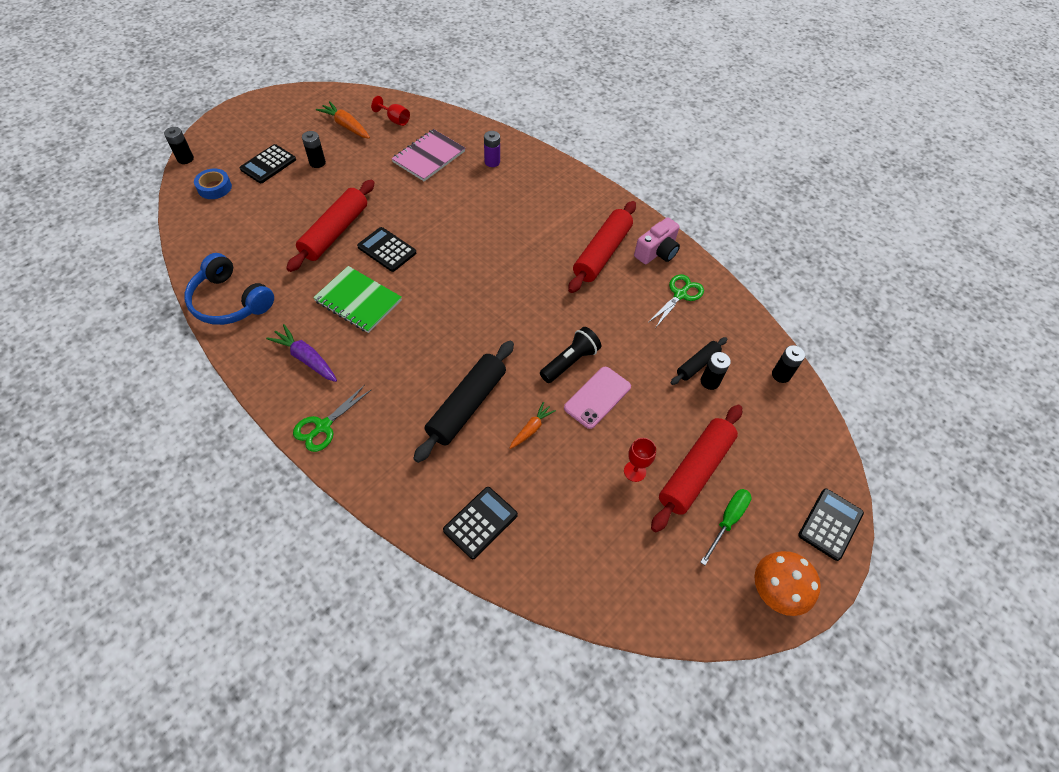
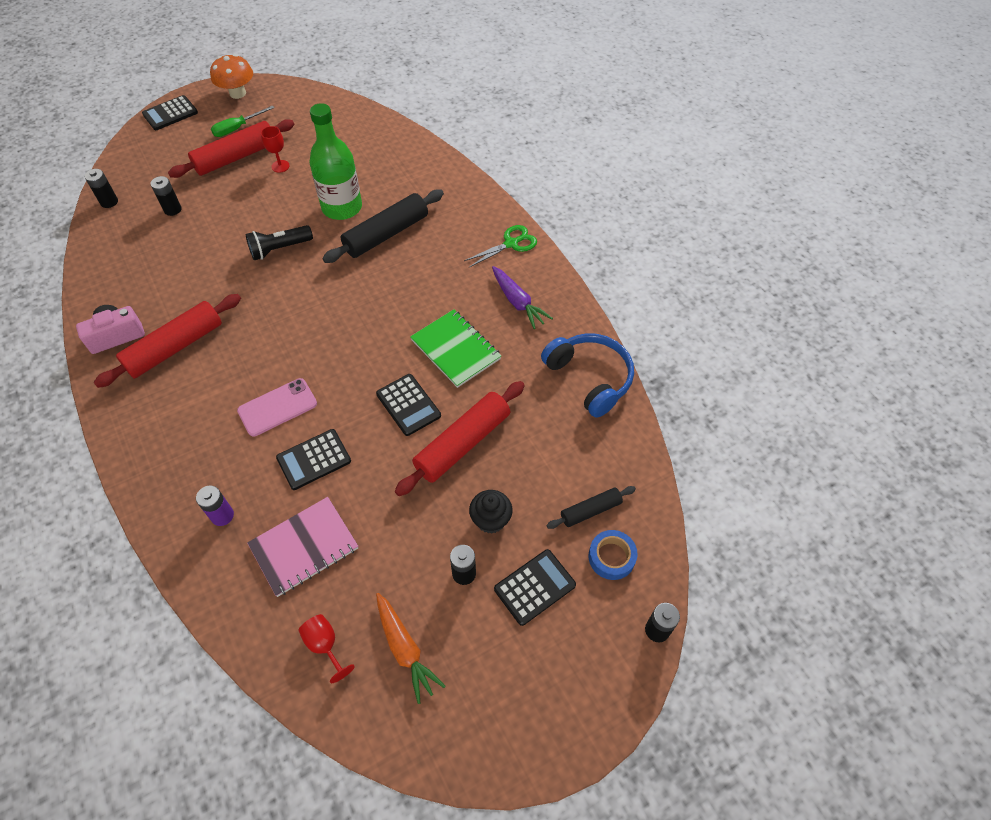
camera: 160 degrees left, 0 degrees up
(304, 192) = (491, 520): none -> black cupcake
(480, 522) = (409, 161): black calculator -> black calculator (314, 459)
(531, 429) = (342, 207): orange carrot -> green bottle
(597, 397) = (274, 218): pink phone -> pink phone (277, 407)
(680, 295) = (132, 286): green scissors -> none
(697, 364) = (171, 224): black rolling pin -> black rolling pin (590, 510)

